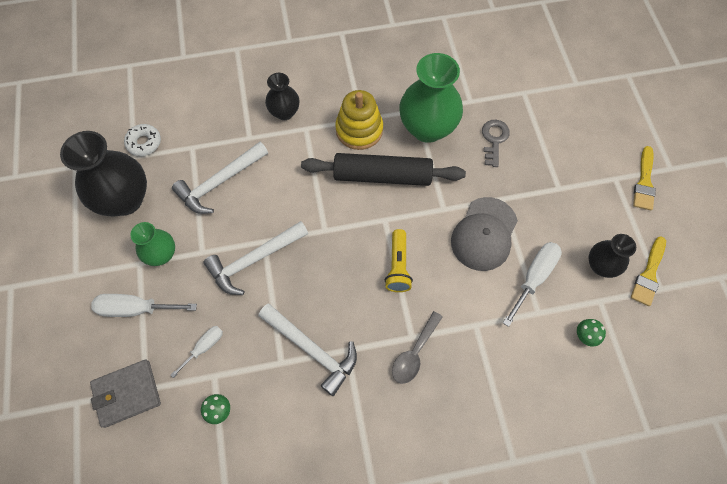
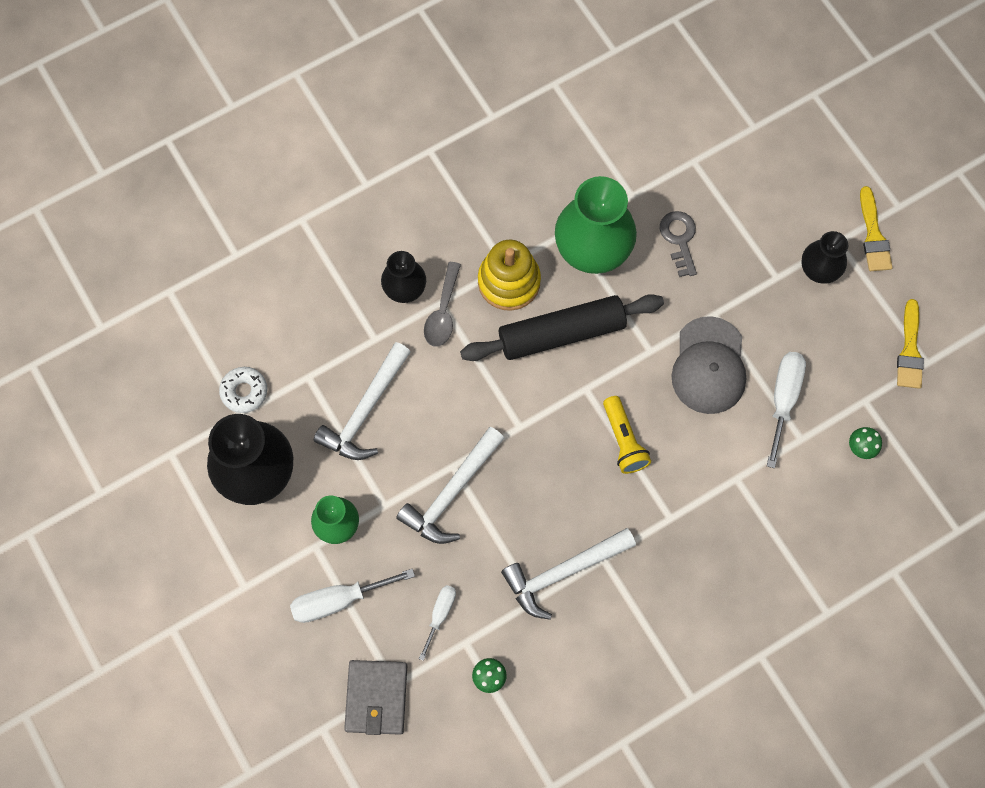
camera: 20 degrees left, 5 degrees up
(127, 394) = (376, 697): grey wallet -> grey wallet turned 45 degrees counterclockwise
(312, 349) = (563, 572): white hammer -> white hammer turned 135 degrees clockwise
(414, 353) = (680, 535): grey spoon -> grey spoon (443, 312)
(600, 266) = (853, 358): black vase -> black vase (818, 270)

